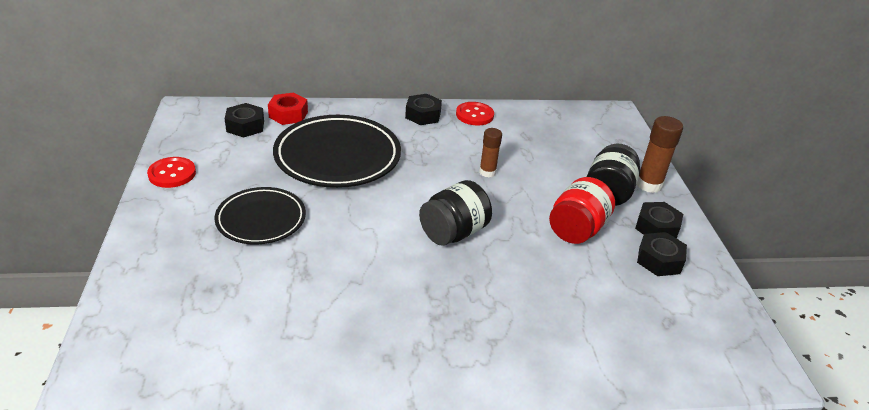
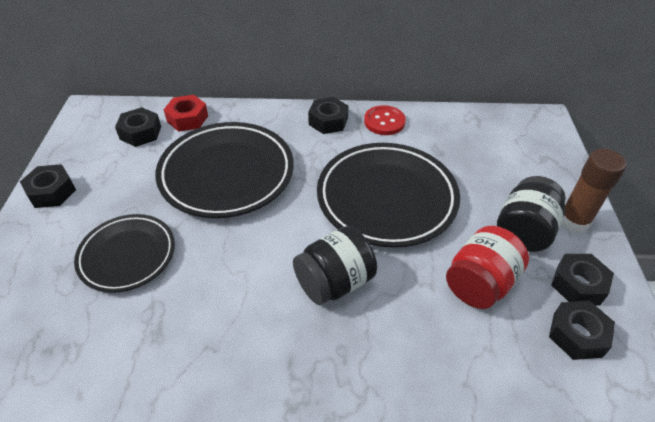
camera: 10 degrees right, 10 degrees up
(172, 174) = (52, 192): red button -> black nut
(487, 172) = (386, 198): brown glue stick -> black plate

